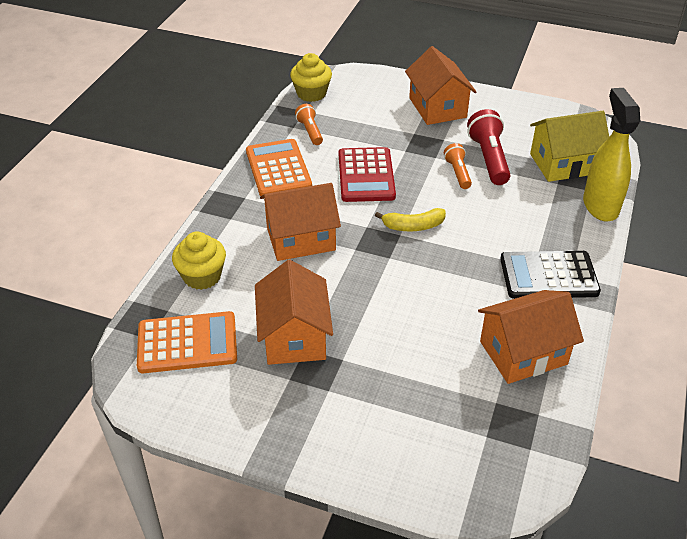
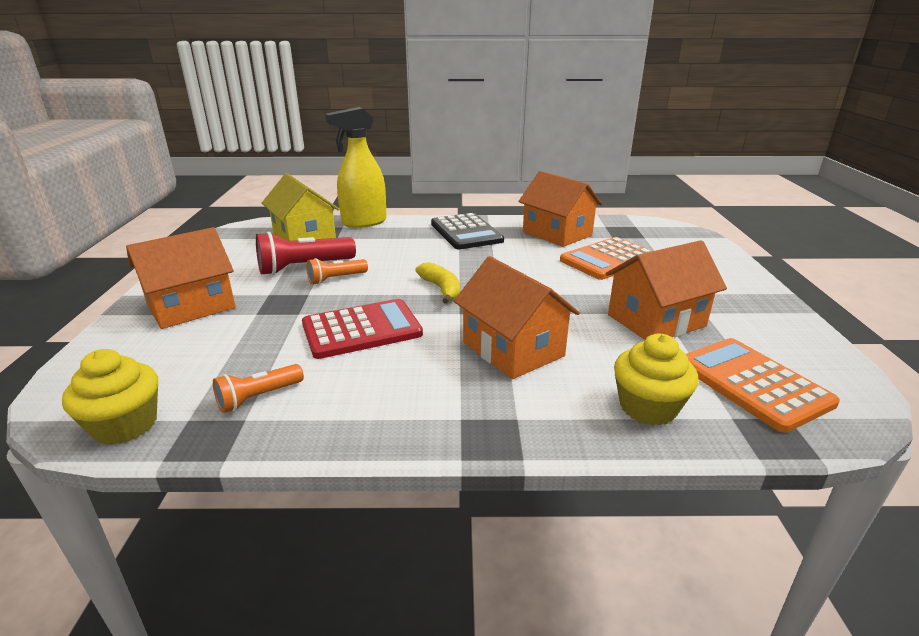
camera: 110 degrees left, 15 degrees down
(278, 169) = (373, 404): orange calculator -> orange calculator (608, 259)

